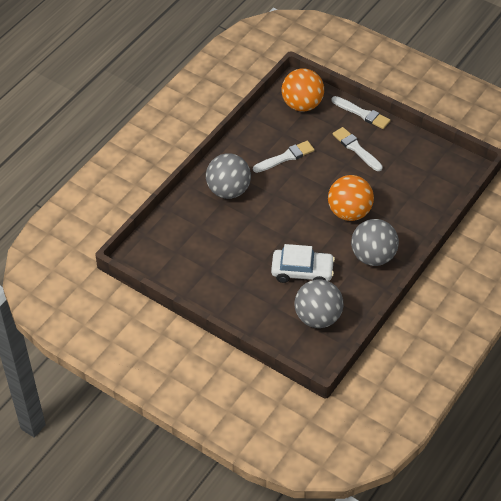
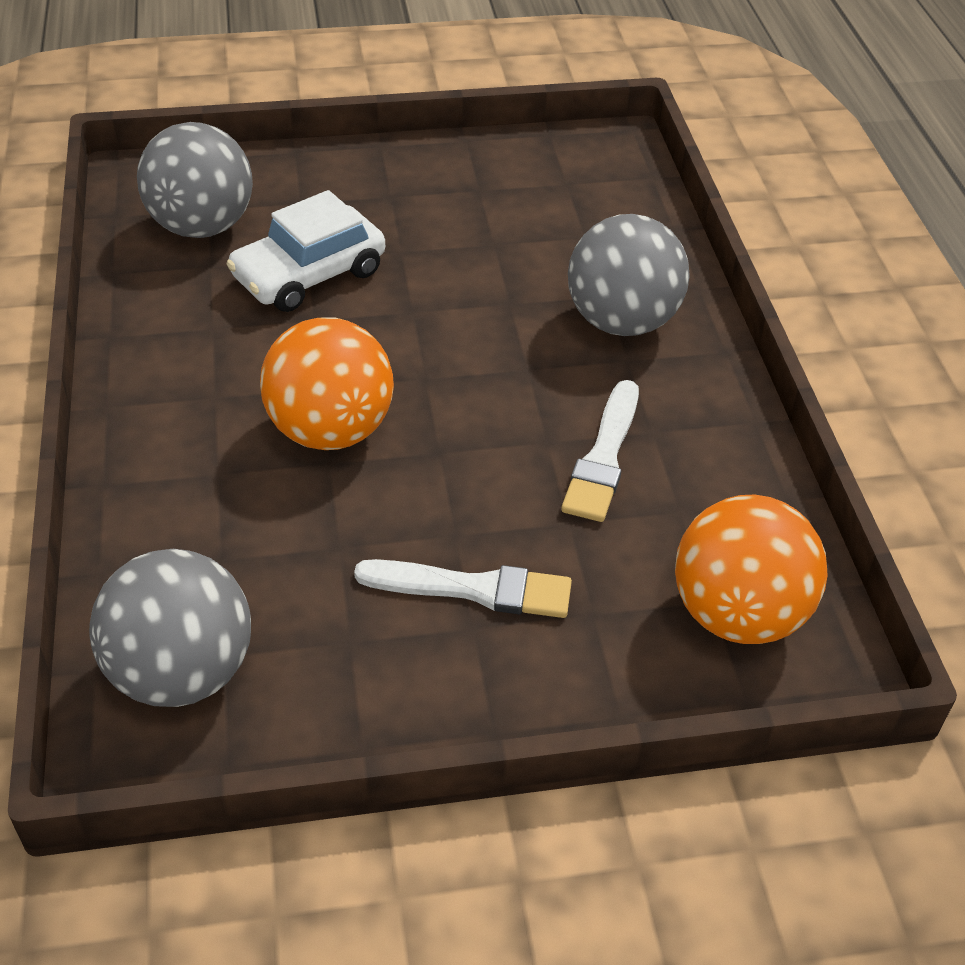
camera: 135 degrees right, 5 degrees down
(362, 114) = (567, 704): white brush -> none
(373, 256) = (191, 377): grey ball -> grey ball (182, 672)

